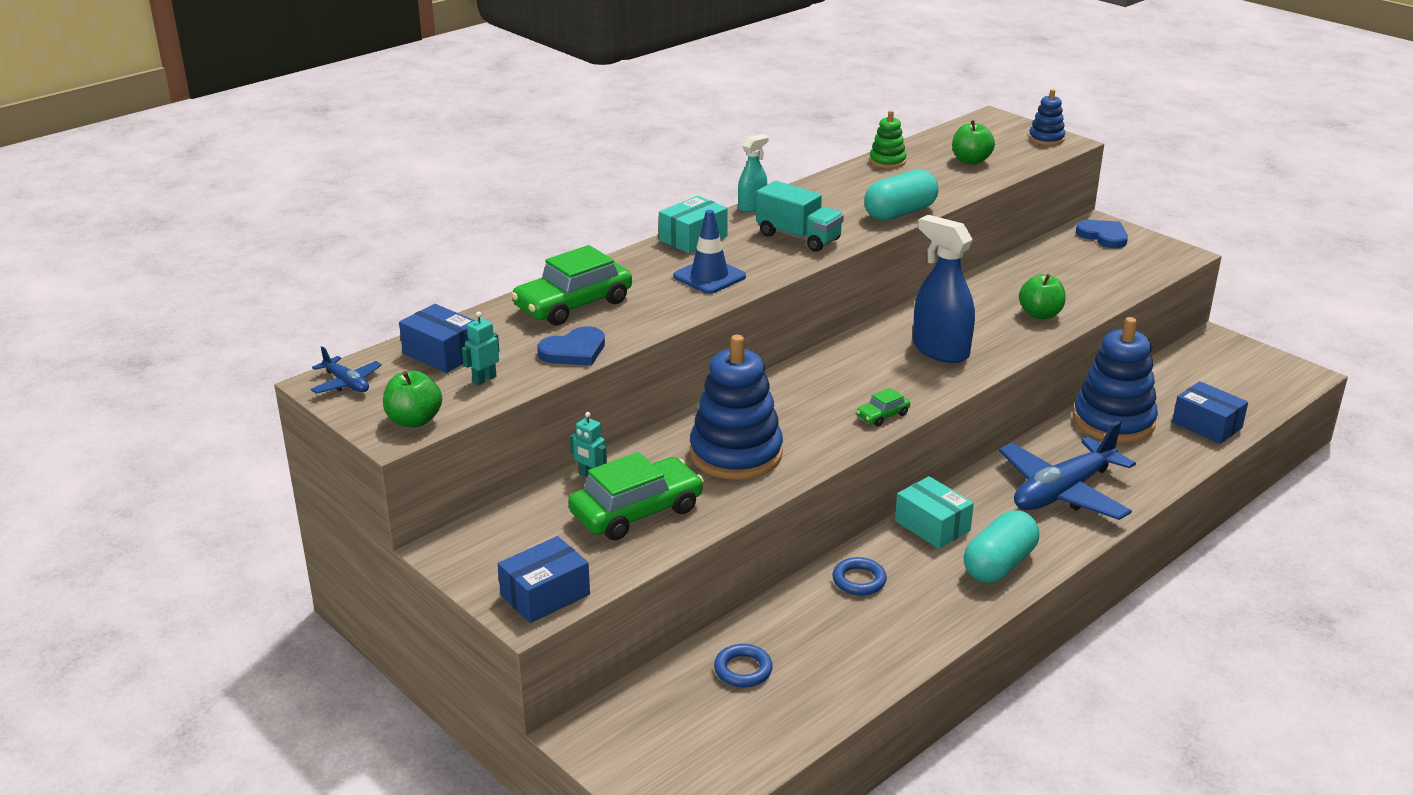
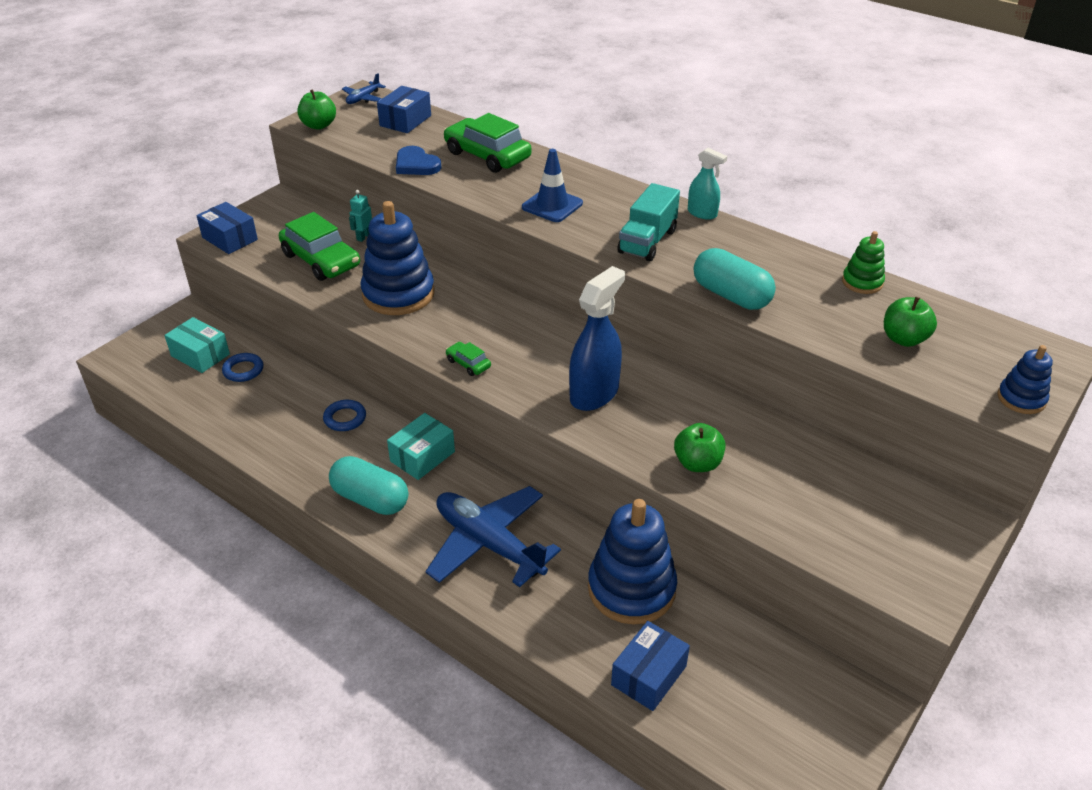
camera: 80 degrees right, 10 degrees up
(484, 379) = (372, 139): turquoise robot -> none
(693, 238) = (622, 191): turquoise box -> turquoise box (200, 355)
(1103, 236) = (935, 523): blue heart -> none

